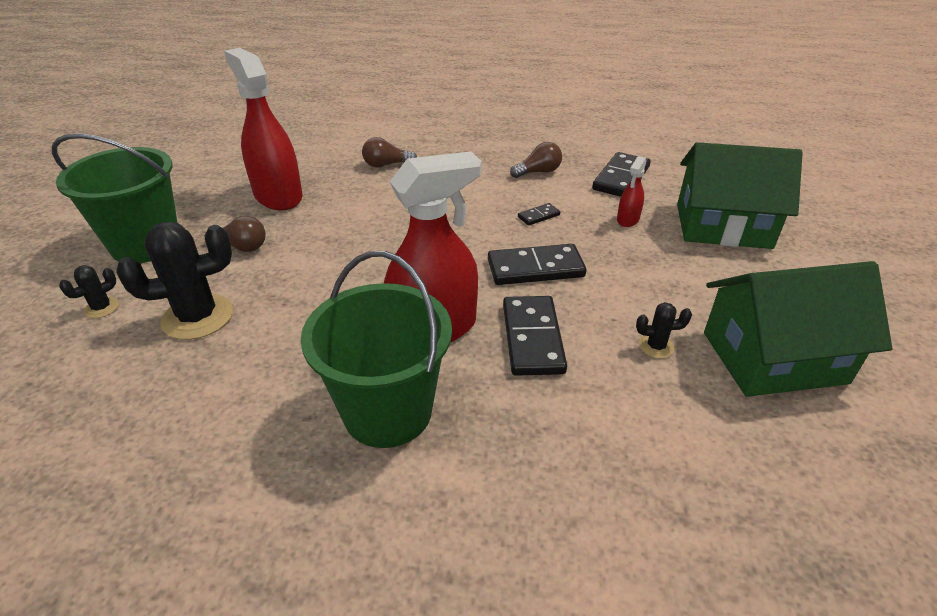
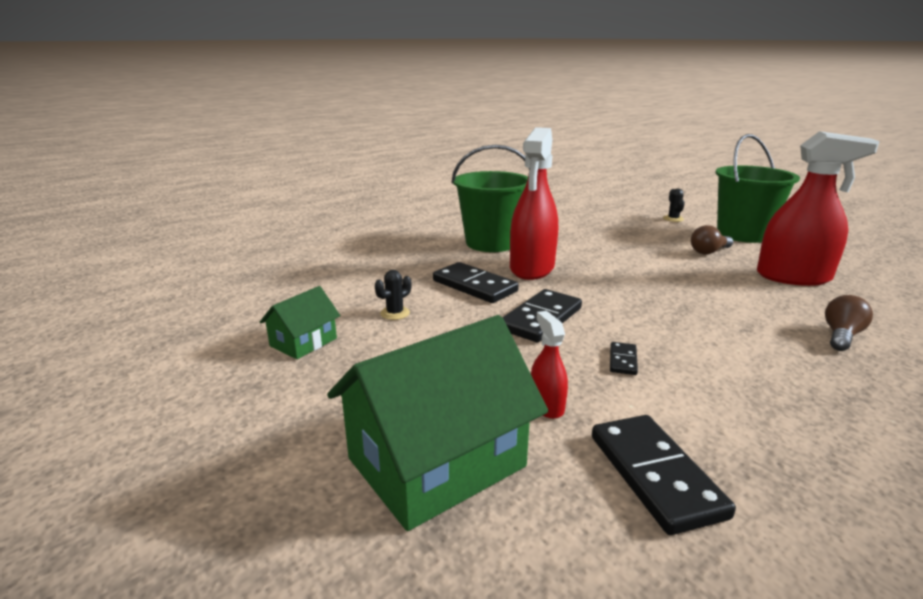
camera: 135 degrees right, 15 degrees down
(197, 317) = (634, 231): black cactus -> none
(538, 172) = (741, 417): brown light bulb -> none
(773, 357) = (303, 342): green house -> green house, size x0.51

